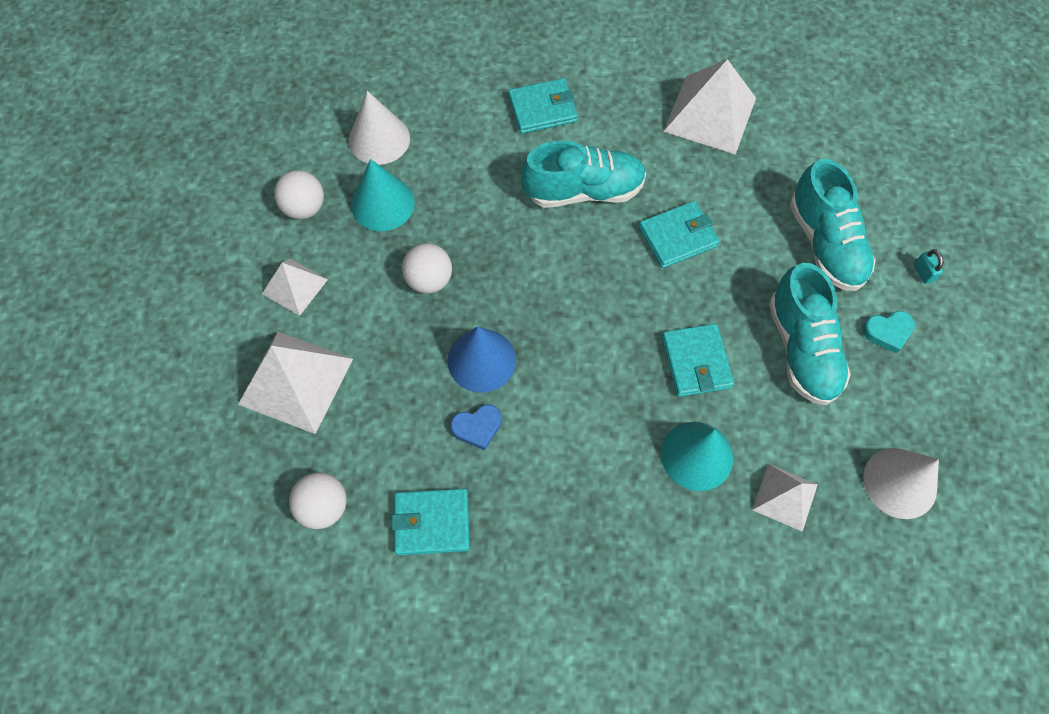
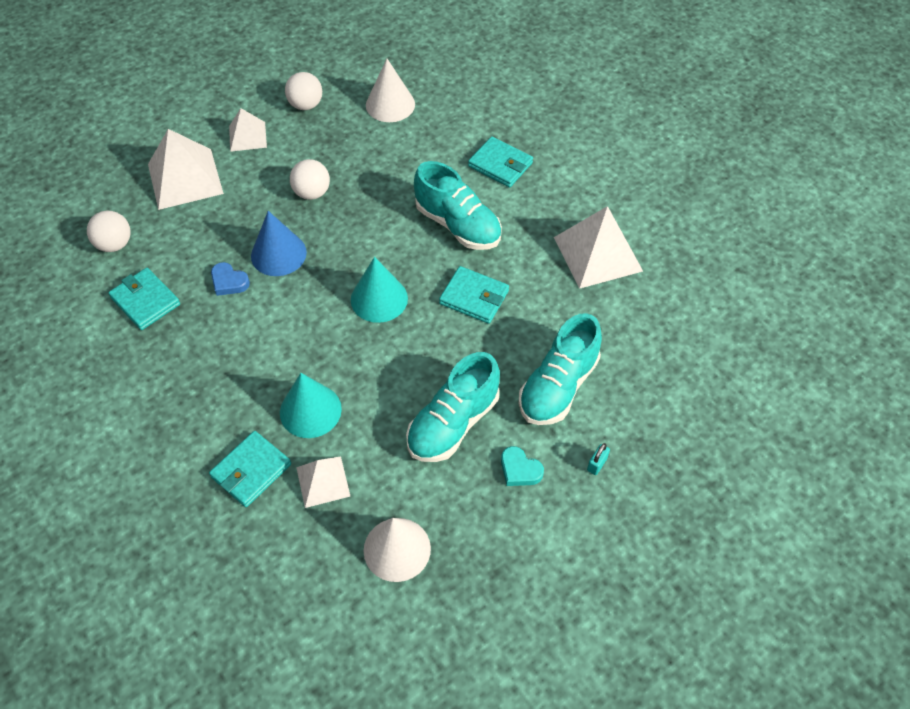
camera: 50 degrees right, 10 degrees down
(382, 203) = (345, 136): turquoise cone -> turquoise cone (379, 299)
(696, 362) = (383, 367): turquoise wallet -> turquoise wallet (251, 471)

